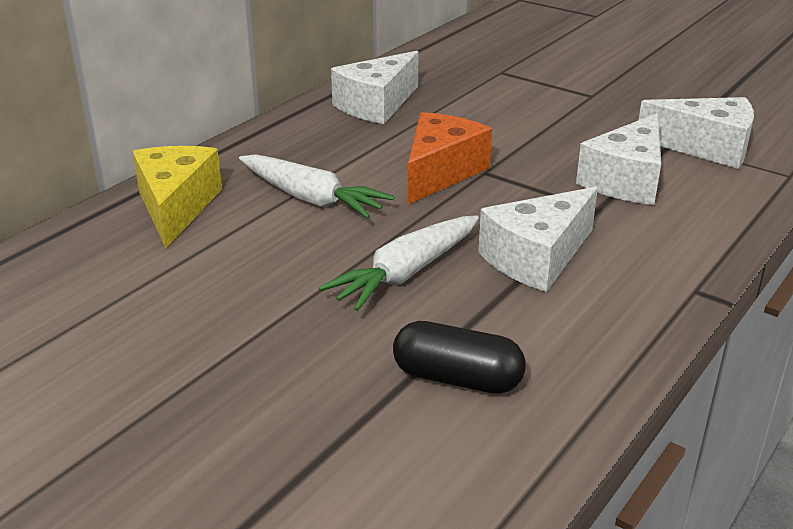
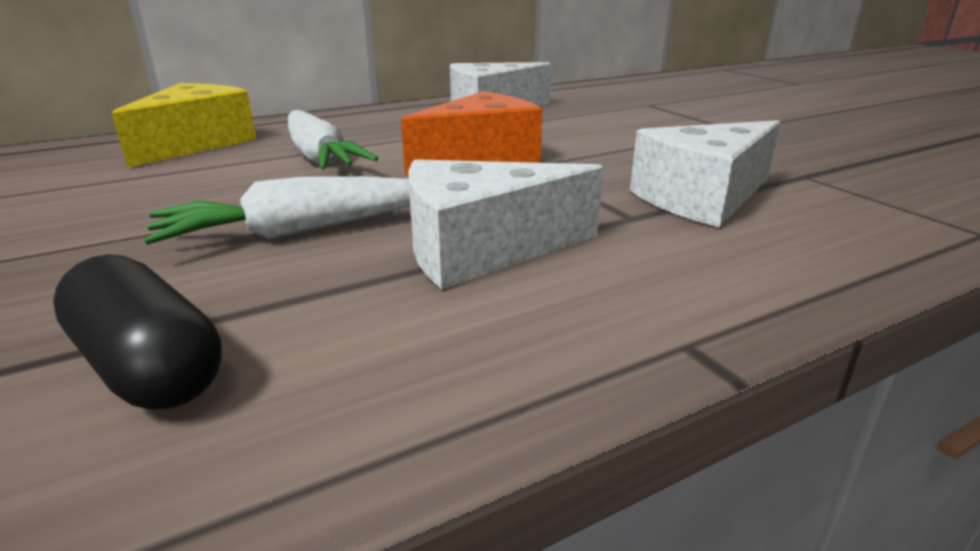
camera: 25 degrees right, 5 degrees down
(706, 147) = (854, 186): white cheese -> none

